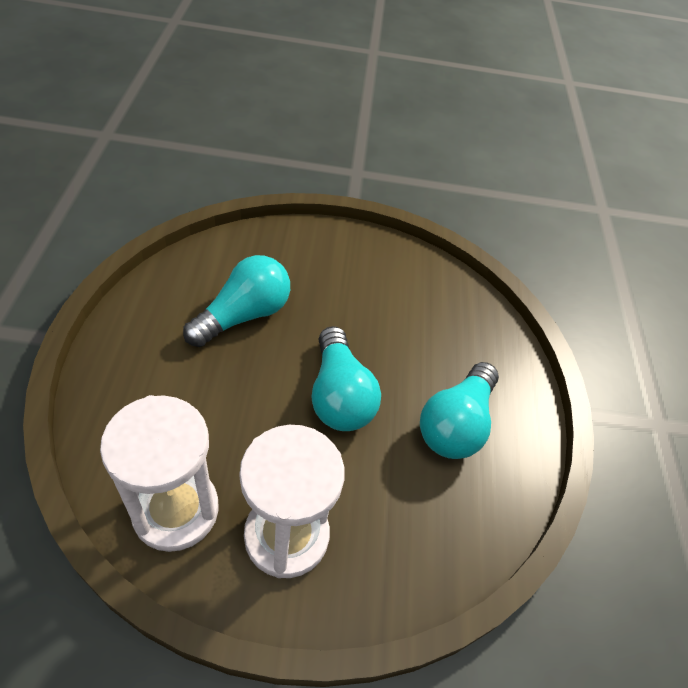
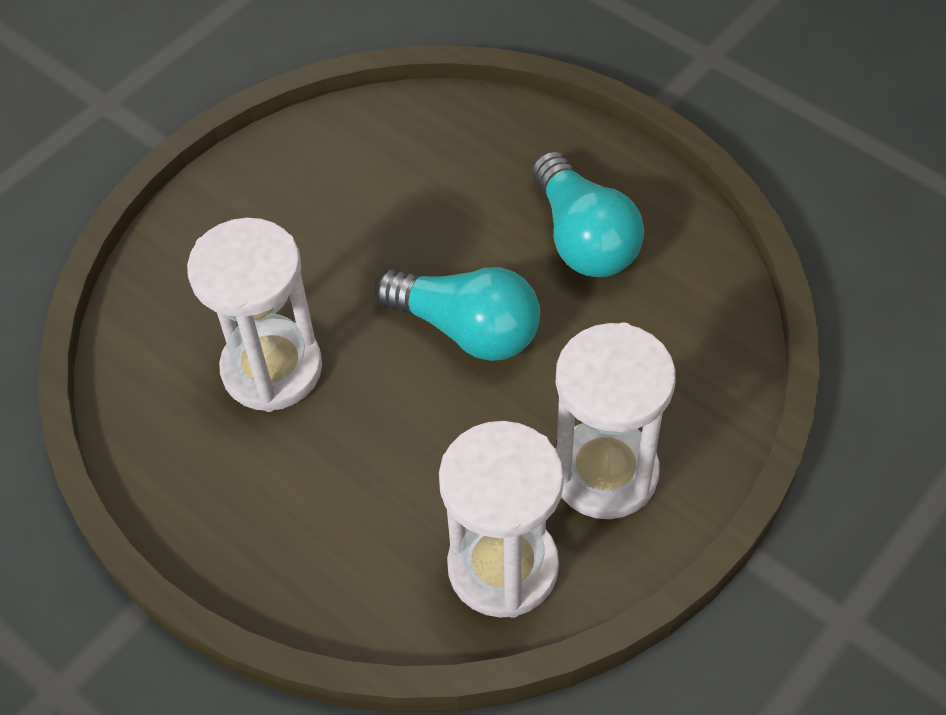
camera: 45 degrees left, 5 degrees up
(244, 315) = (272, 369): turquoise light bulb -> white hourglass

